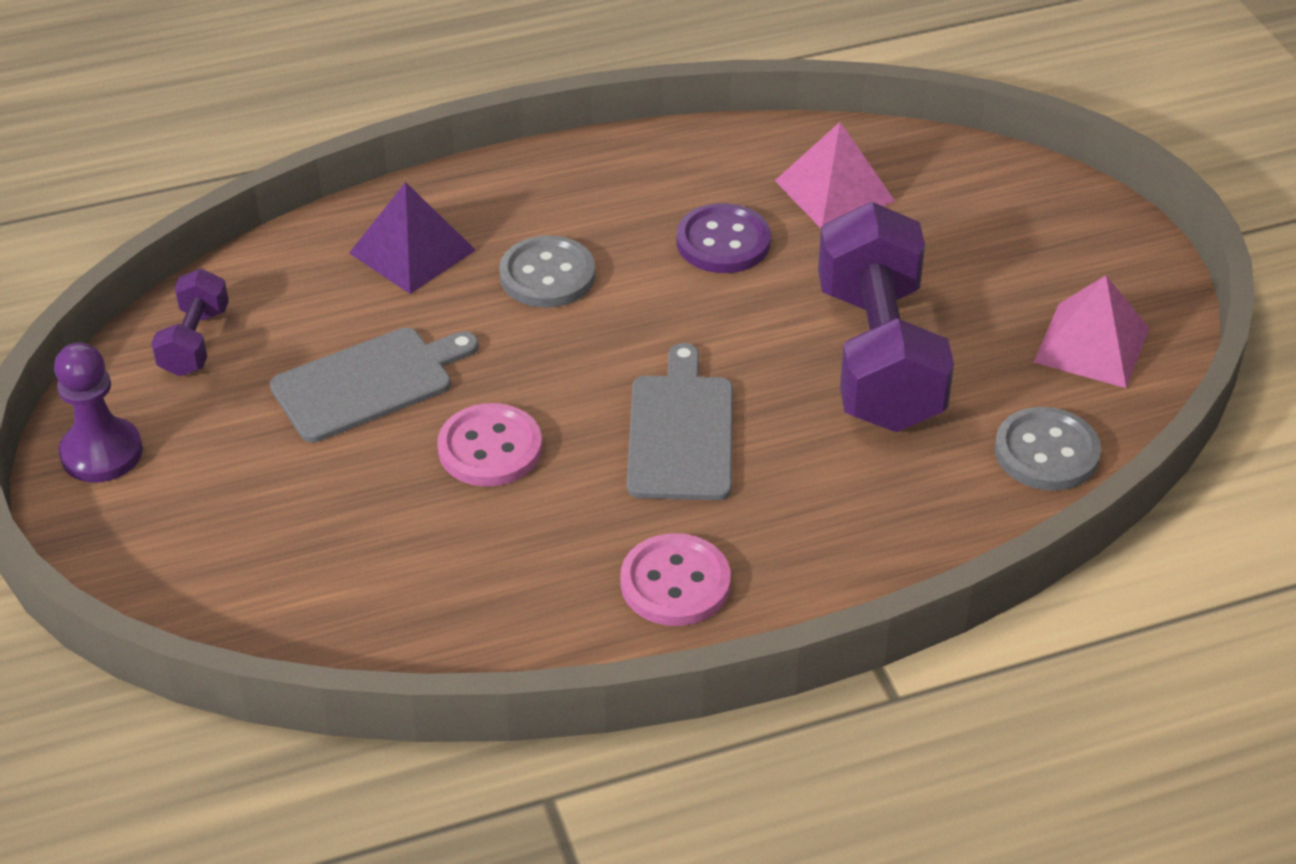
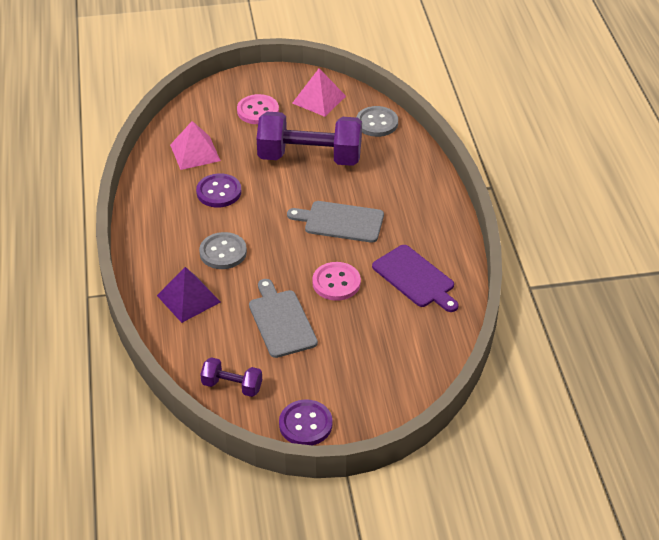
camera: 80 degrees left, 0 degrees up
(101, 453) = (305, 424): purple pawn -> purple button
(526, 574) = (415, 278): none -> purple cutting board
(675, 583) = (428, 234): pink button -> pink button (258, 111)

